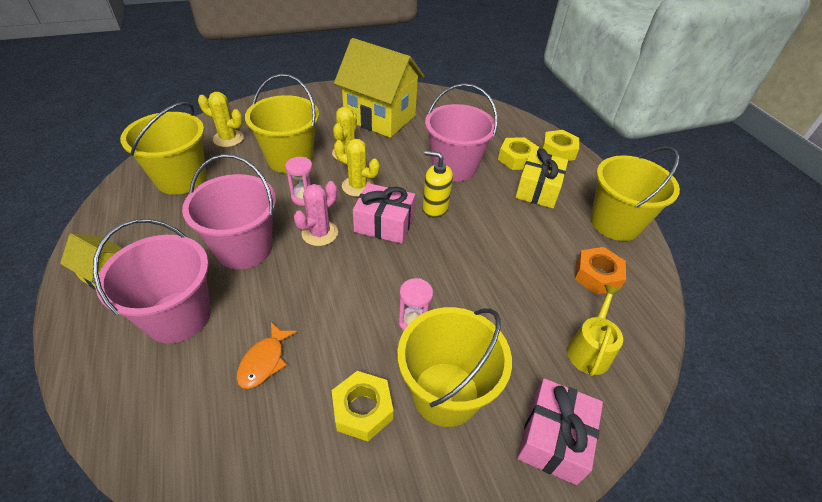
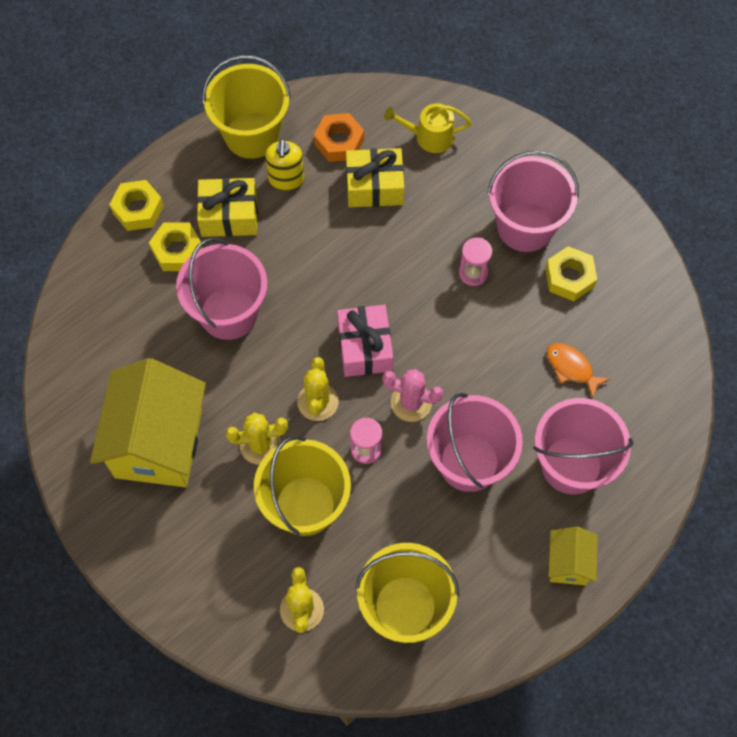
camera: 110 degrees left, 20 degrees up
(264, 361) = (571, 368): orange fish -> orange fish turned 135 degrees counterclockwise
(435, 208) = (314, 308): yellow soap dispenser -> yellow soap dispenser (286, 180)
(445, 393) = (525, 227): yellow bucket -> pink bucket
(539, 283) = (374, 186): none -> yellow gift
(553, 438) = (521, 149): pink gift -> none

